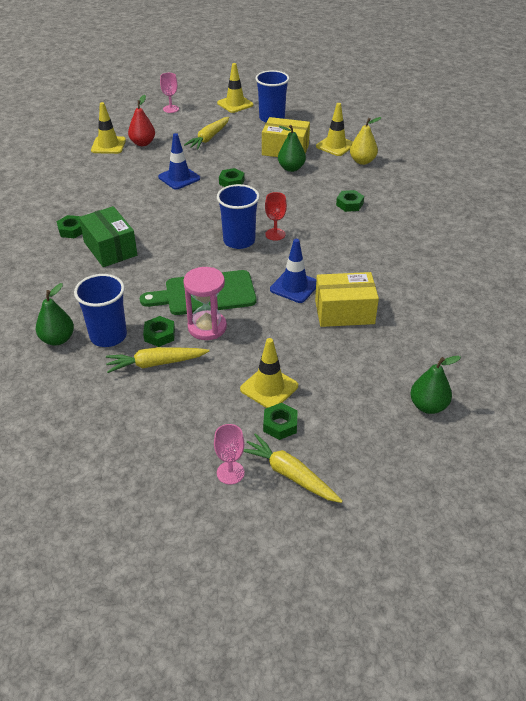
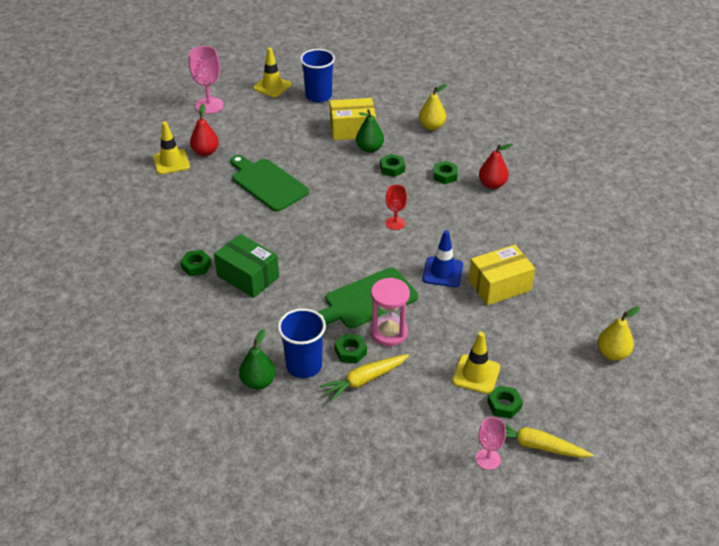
camera: 20 degrees left, 0 degrees up
(171, 109) = (209, 105): pink goblet -> pink goblet, size x1.64
(179, 178) = (267, 183): blue traffic cone -> green cutting board
(209, 138) = (269, 132): yellow carrot -> none
(231, 182) = (321, 176): green nut -> green nut (392, 168)
(239, 241) = (366, 238): blue cup -> none
(335, 146) = (397, 114): yellow traffic cone -> none
(392, 221) = (492, 184): none -> red pear
(428, 406) = (612, 353): green pear -> yellow pear

